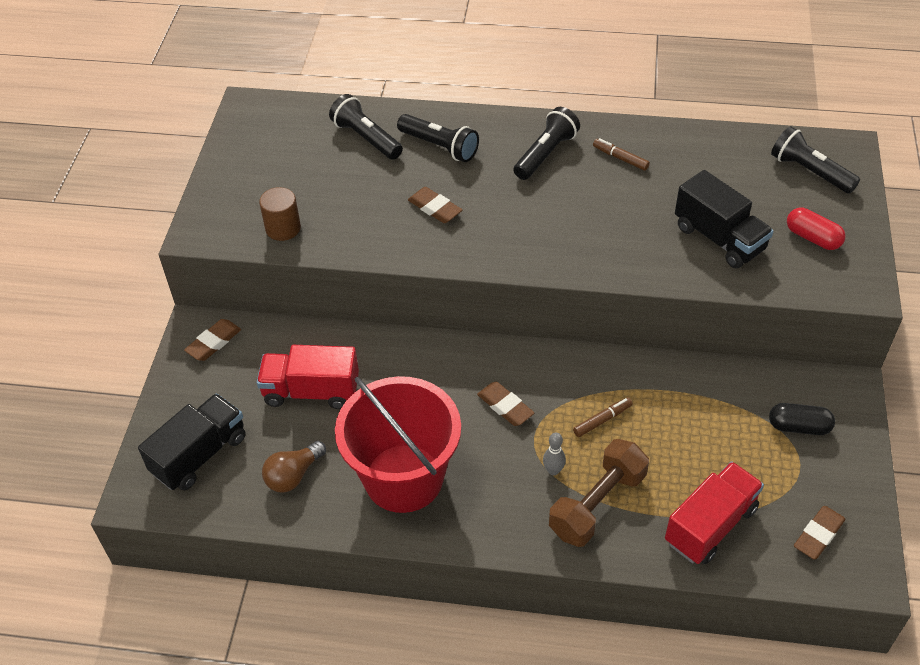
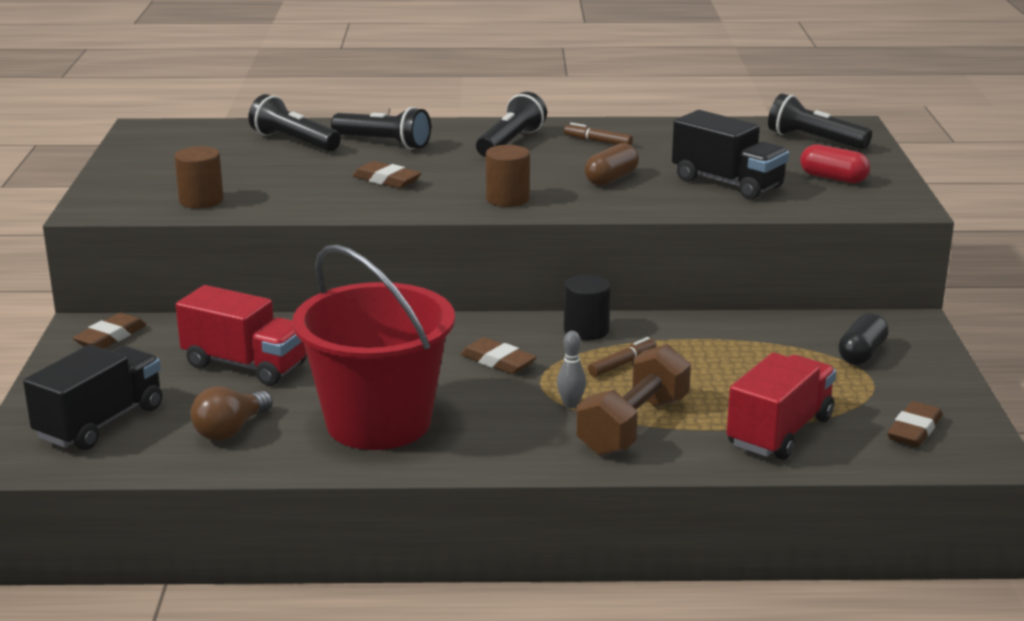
camera: 10 degrees left, 25 degrees down
(311, 391) = (245, 365): red truck -> red truck turned 150 degrees counterclockwise
(530, 248) = (507, 199): none -> brown cylinder
(581, 371) = (586, 331): none -> black cylinder
(621, 222) = (611, 179): none -> brown capsule
(798, 427) = (861, 354): black capsule -> black capsule turned 60 degrees counterclockwise

